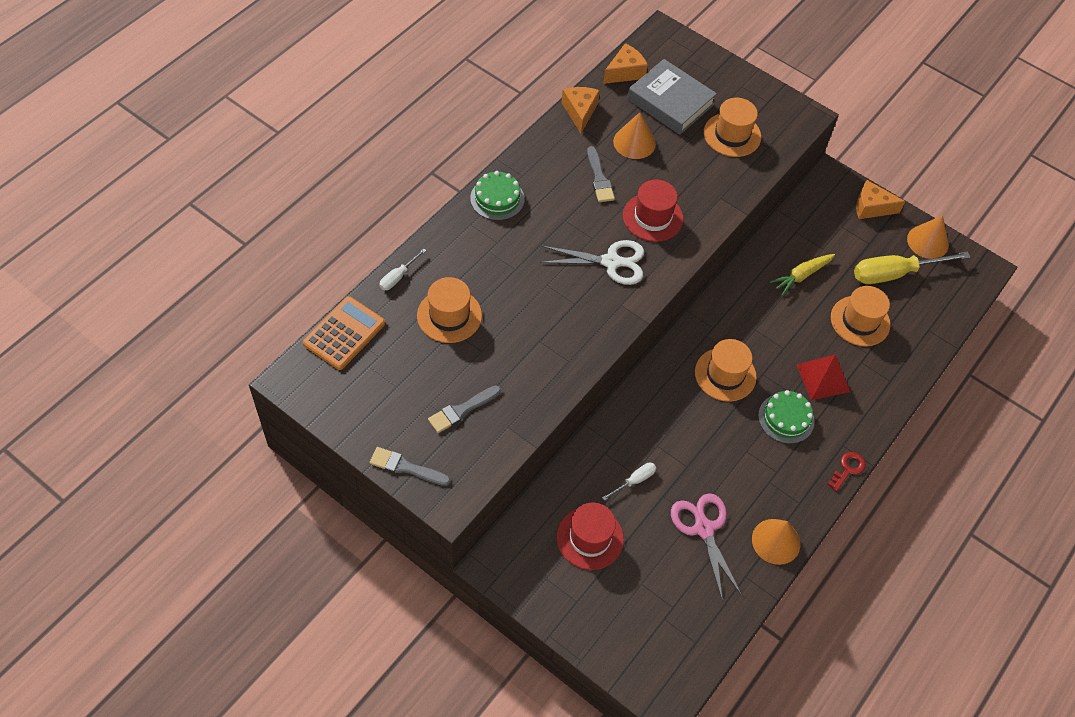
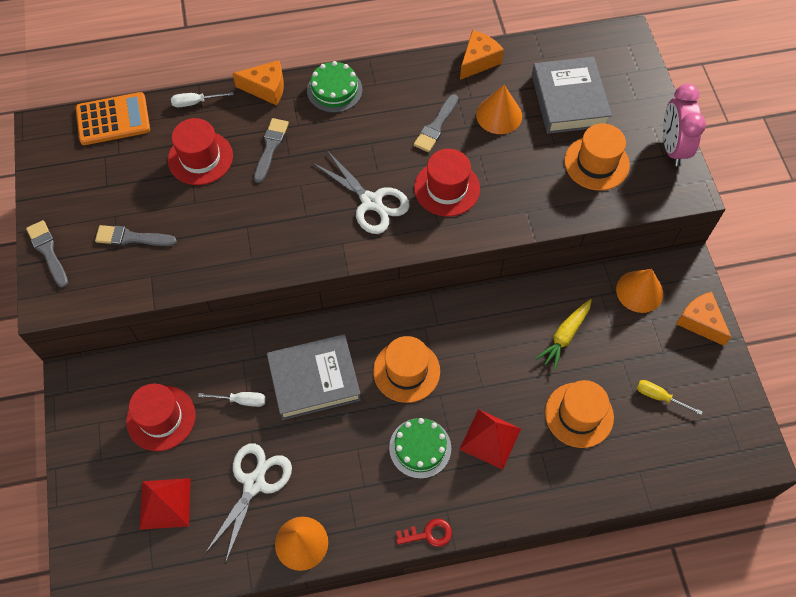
camera: 45 degrees right, 5 degrees up
(449, 315) = (200, 158): orange hat -> red hat
(495, 272) = (270, 147): none -> grey brush
(625, 72) = (554, 51): orange cheese -> orange cheese (266, 88)
(657, 592) = (165, 503): none -> red pyramid
(670, 427) = (314, 380): none -> grey book
(703, 529) = (254, 483): pink scissors -> white scissors
(768, 93) = (672, 147): none -> pink clock
(801, 276) = (564, 336): yellow carrot -> yellow carrot turned 60 degrees counterclockwise
(895, 273) = (659, 397): yellow screwdriver -> yellow screwdriver, size x0.47
(927, 242) = (725, 391): orange cone -> orange cone (639, 291)

